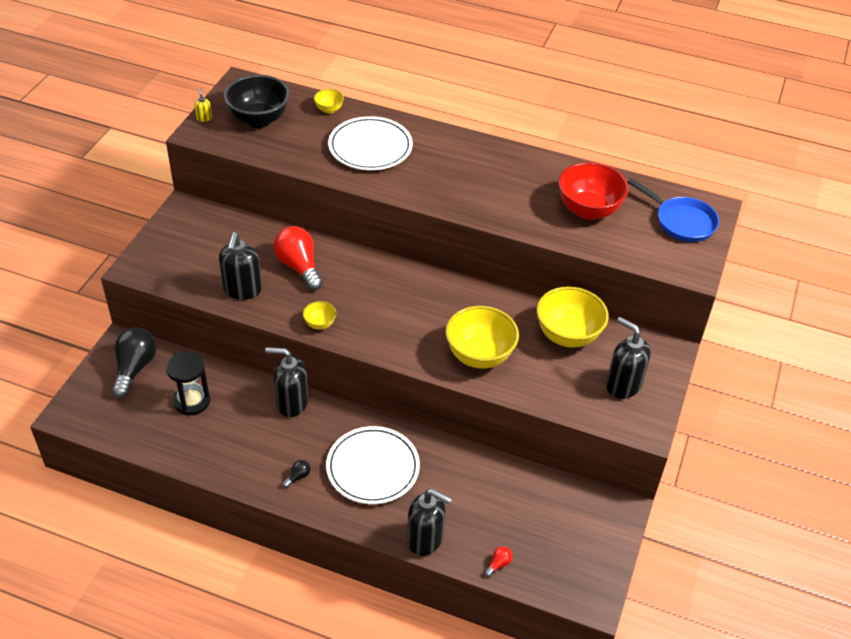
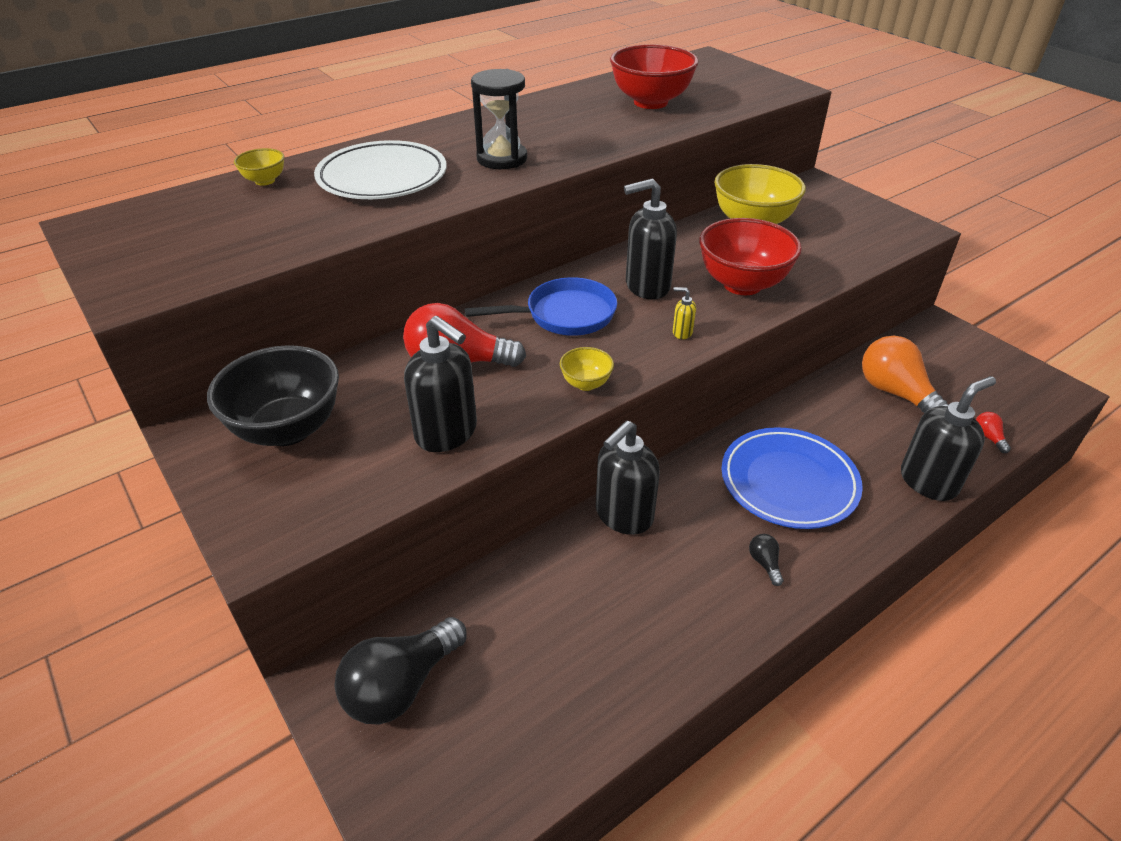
camera: 55 degrees left, 5 degrees down
(134, 368) = (401, 686): black light bulb -> black light bulb turned 90 degrees counterclockwise
(192, 401) = (535, 632): black hourglass -> black hourglass (502, 159)
(204, 118) = (108, 279): yellow soap dispenser -> yellow soap dispenser (682, 332)
(259, 119) = (194, 235): black bowl -> black bowl (288, 429)
(373, 468) = (788, 482): white plate -> blue plate
(479, 355) = (742, 284): yellow bowl -> red bowl
(509, 501) = (895, 393): none -> orange light bulb
(623, 385) = (846, 220): black soap dispenser -> black soap dispenser (646, 286)
(681, 221) = (713, 72): blue pan -> blue pan (564, 315)

